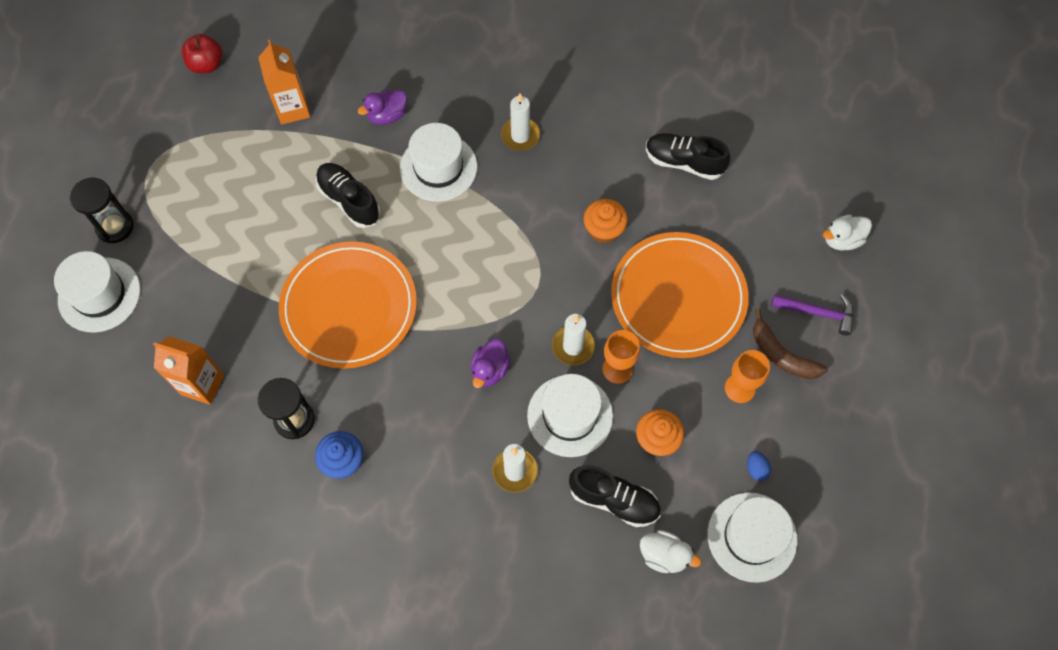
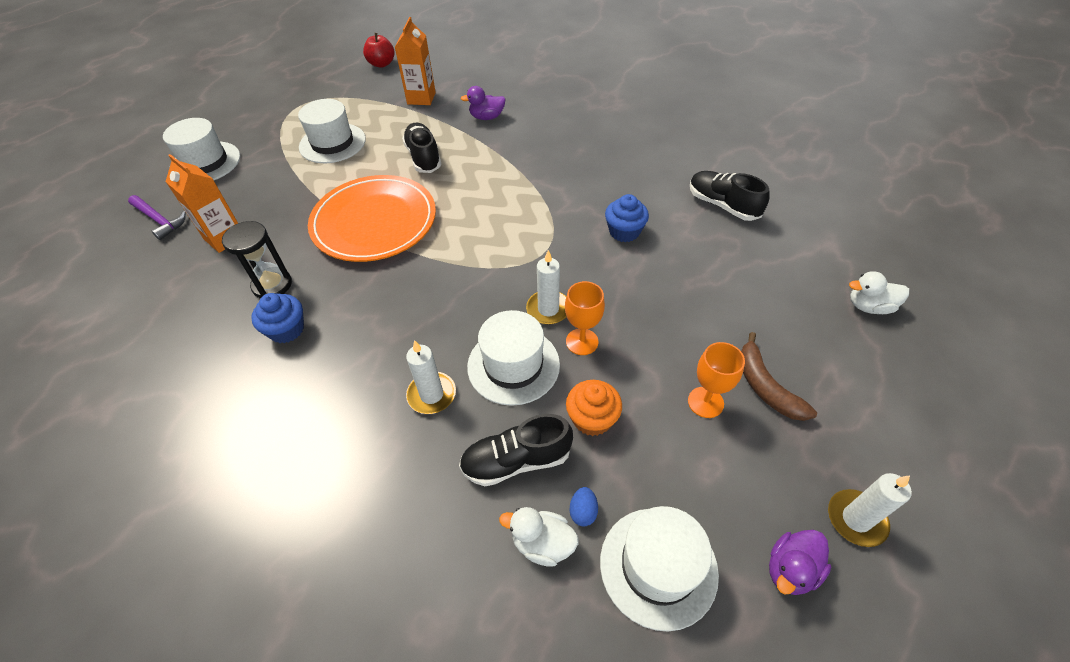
camera: 25 degrees right, 15 degrees down
(115, 227) = (250, 129): black hourglass -> none
(438, 167) = (506, 155): white hat -> white hat (332, 143)
(490, 370) = (460, 303): purple duck -> purple duck (790, 569)
(520, 136) = (584, 153): white candle -> white candle (856, 519)
(604, 229) = (624, 231): orange cupcake -> blue cupcake
(614, 500) = (516, 461): black shoe -> black shoe turned 120 degrees clockwise
(664, 555) = (542, 543): white duck -> white duck turned 150 degrees clockwise
(678, 297) = (672, 302): orange plate -> none
(756, 469) = (693, 491): blue egg -> blue egg (583, 512)
(817, 313) = (821, 361): purple hammer -> purple hammer (159, 220)

